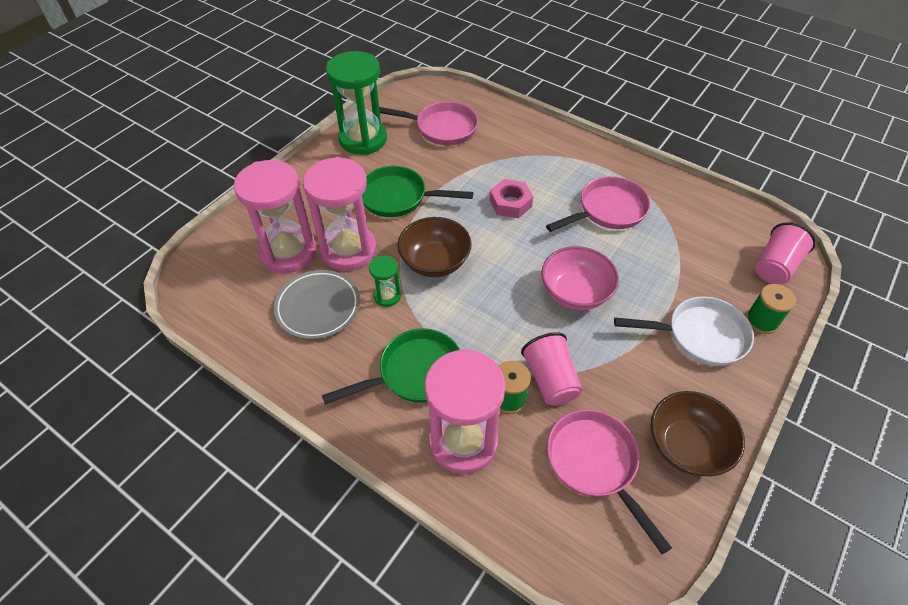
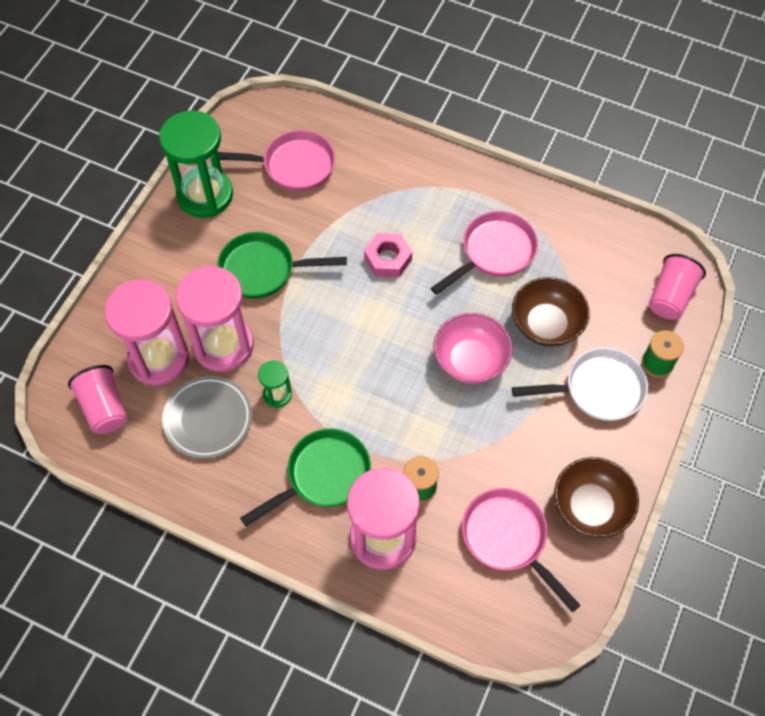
camera: 10 degrees left, 10 degrees up
(435, 262) = (319, 346): brown bowl -> brown bowl (546, 324)
(550, 380) = (457, 461): pink cup -> pink cup (104, 408)

